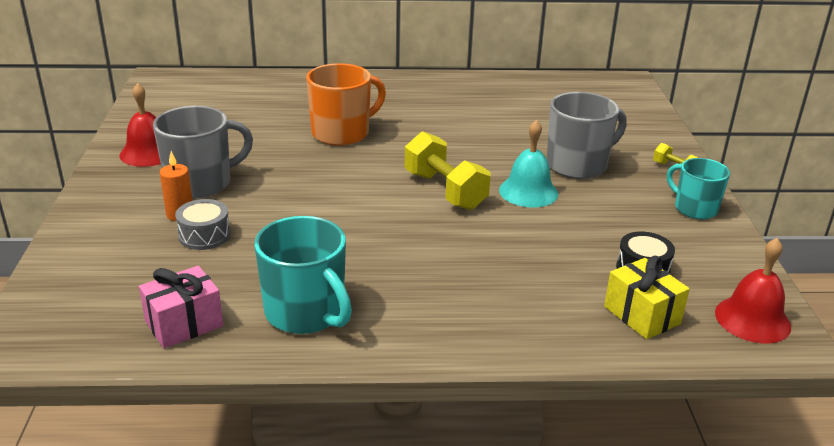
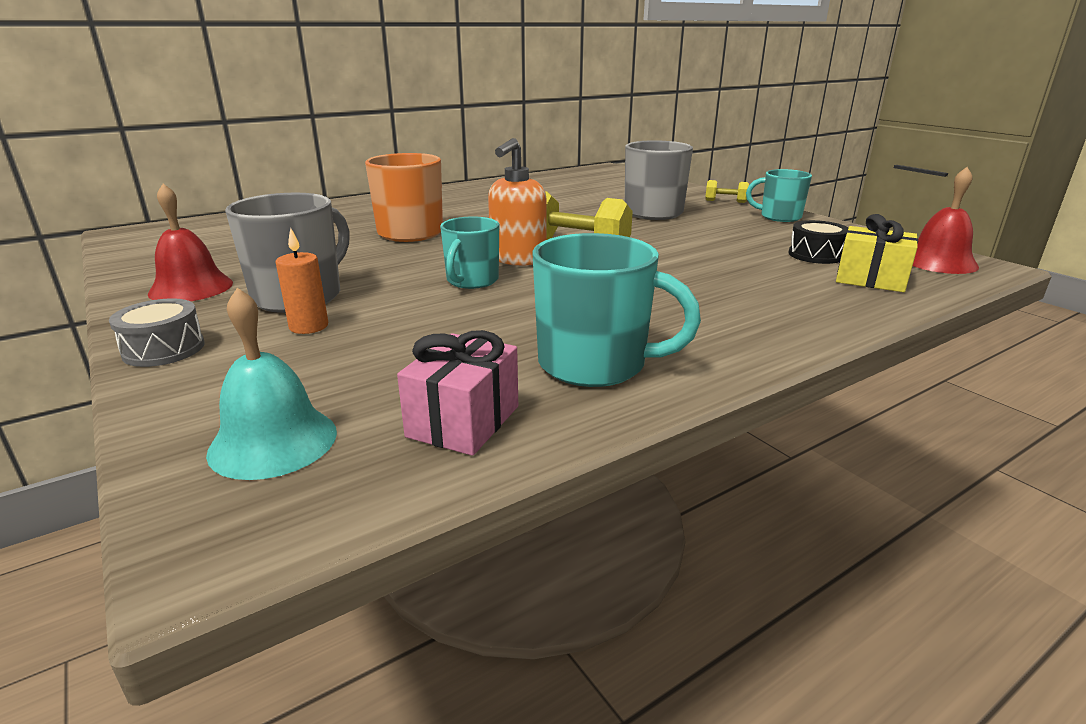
camera: 30 degrees left, 5 degrees down
(204, 235) = (368, 335): grey drum -> grey drum (164, 349)
(322, 205) = (471, 281): none -> turquoise mug
(382, 191) = (517, 259): none -> orange soap dispenser
(528, 191) = (645, 233): turquoise bell -> turquoise bell (273, 441)

